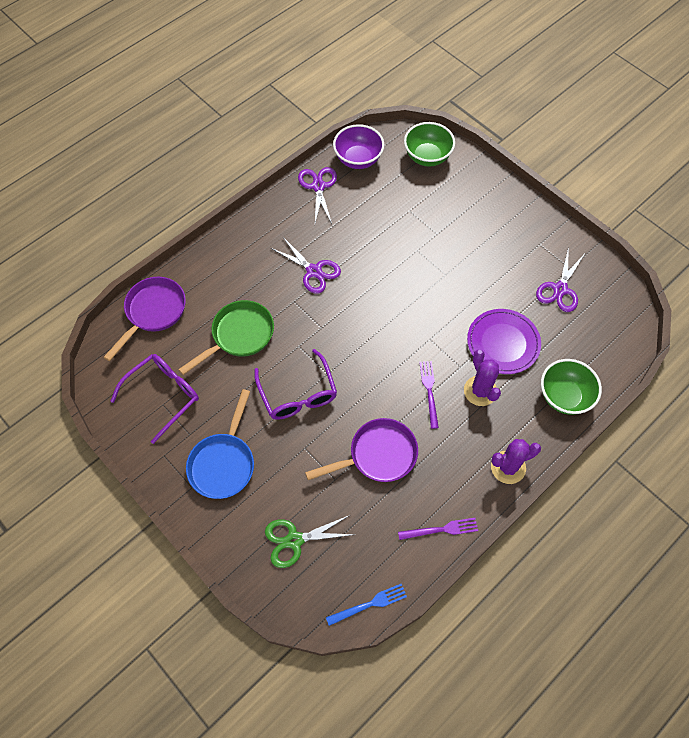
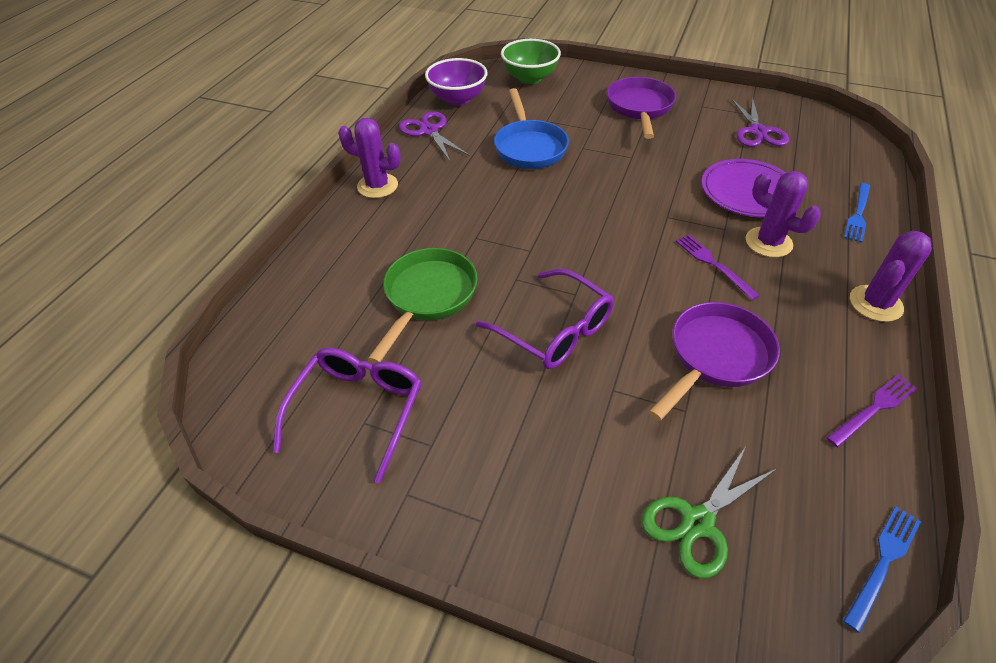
camera: 25 degrees left, 15 degrees down
(153, 312) = (285, 315): purple pan -> purple pan (639, 108)
(223, 463) = (510, 461): blue pan -> blue pan (529, 147)
(256, 227) = (377, 186): none -> purple cactus
(314, 271) = (479, 202): purple scissors -> none
(564, 396) = (858, 214): green bowl -> blue fork

